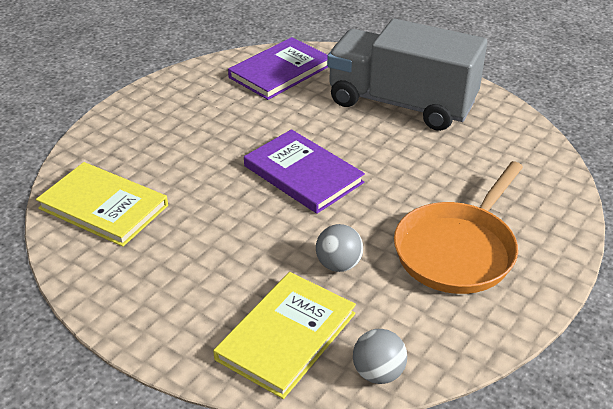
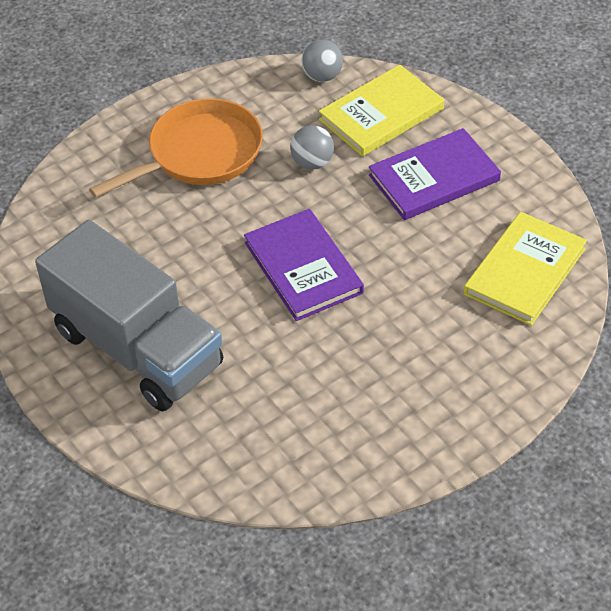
camera: 160 degrees left, 10 degrees up
(103, 207) = (525, 271): yellow book -> yellow book turned 75 degrees clockwise
(280, 71) = (263, 448): purple book -> purple book (434, 178)

